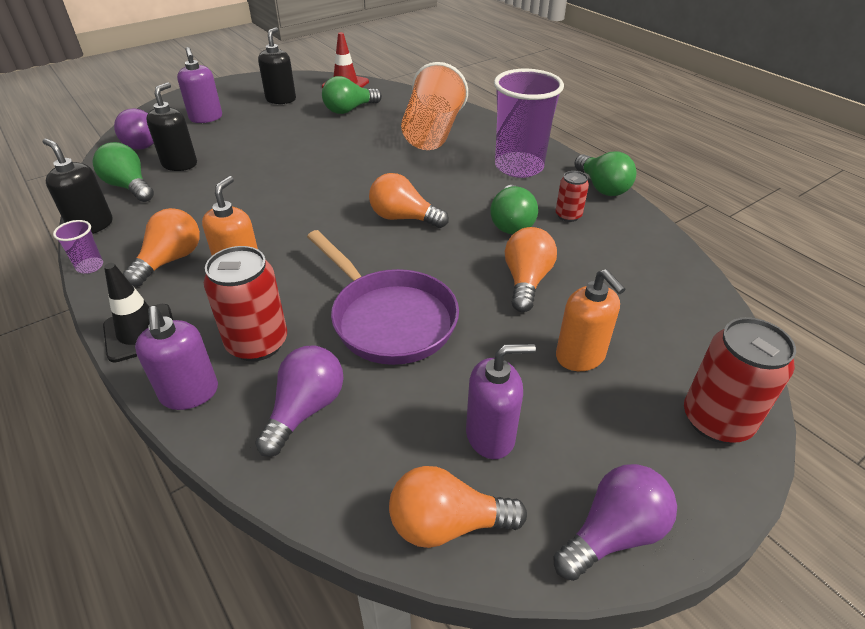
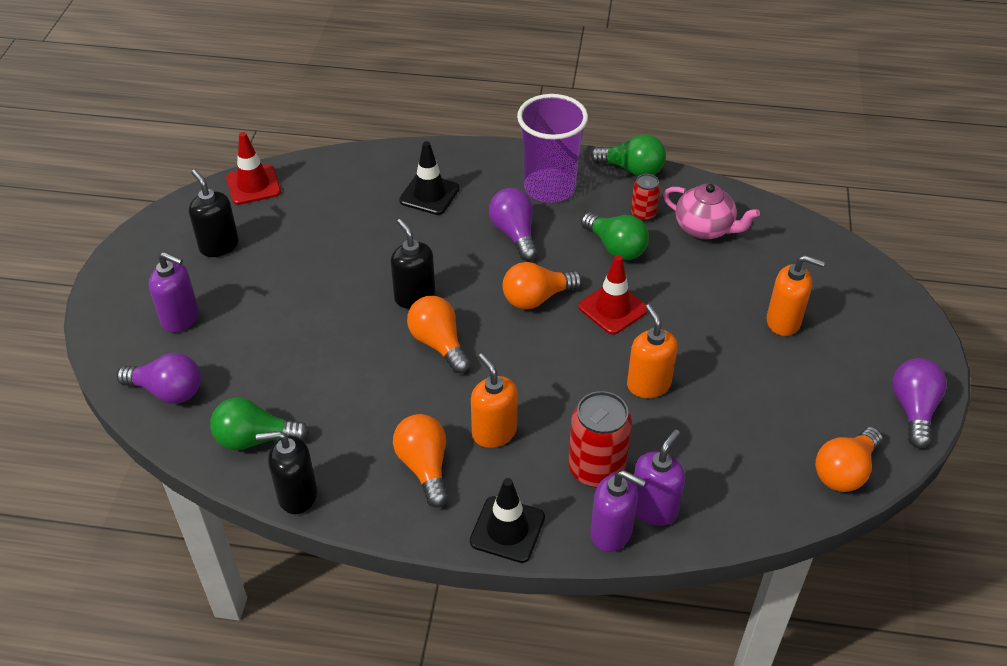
camera: 45 degrees left, 5 degrees up
(90, 266) = (369, 523): purple cup -> none
(180, 164) = (257, 384): black soap dispenser -> black soap dispenser (414, 296)
(305, 409) = (692, 480): purple light bulb -> purple light bulb (514, 234)
(349, 110) = (311, 215): green light bulb -> none
(389, 319) = (648, 384): purple pan -> orange soap dispenser
(432, 132) = (429, 194): orange cup -> black traffic cone
(446, 256) = (613, 308): none -> red traffic cone
(491, 435) = (802, 409): purple soap dispenser -> purple soap dispenser (654, 508)
(526, 281) = (688, 290): orange light bulb -> orange light bulb (438, 344)
(607, 251) = (705, 228): none -> pink teapot
(716, 420) = (887, 308): red can -> none

